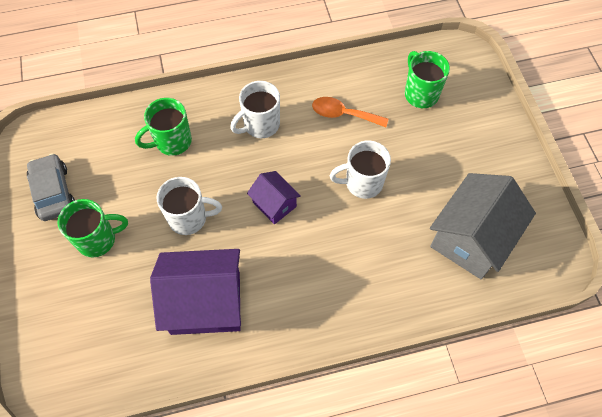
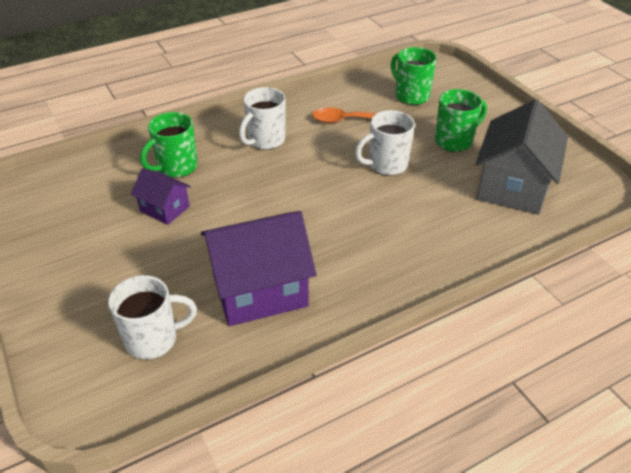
camera: 15 degrees left, 20 degrees down
(53, 192) = (52, 229): grey car -> none
(98, 239) = (116, 259): green mug -> green mug (454, 141)
(189, 218) = (216, 223): white mug -> white mug (153, 339)
(274, 204) = (304, 196): purple house -> purple house (165, 209)

